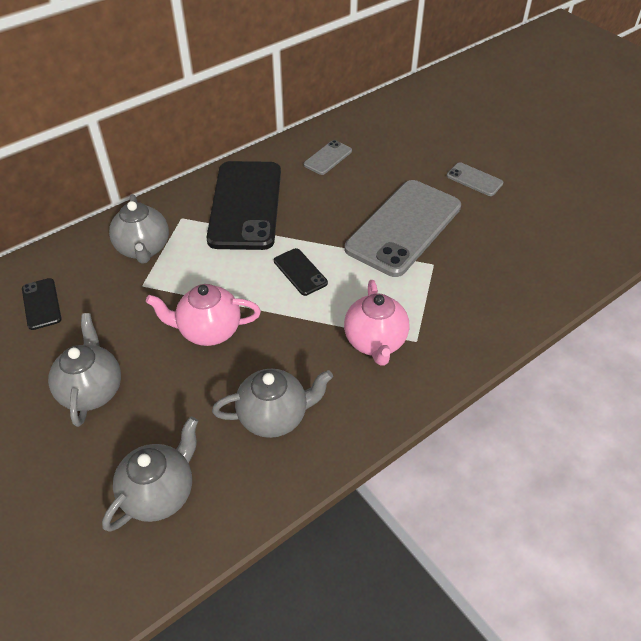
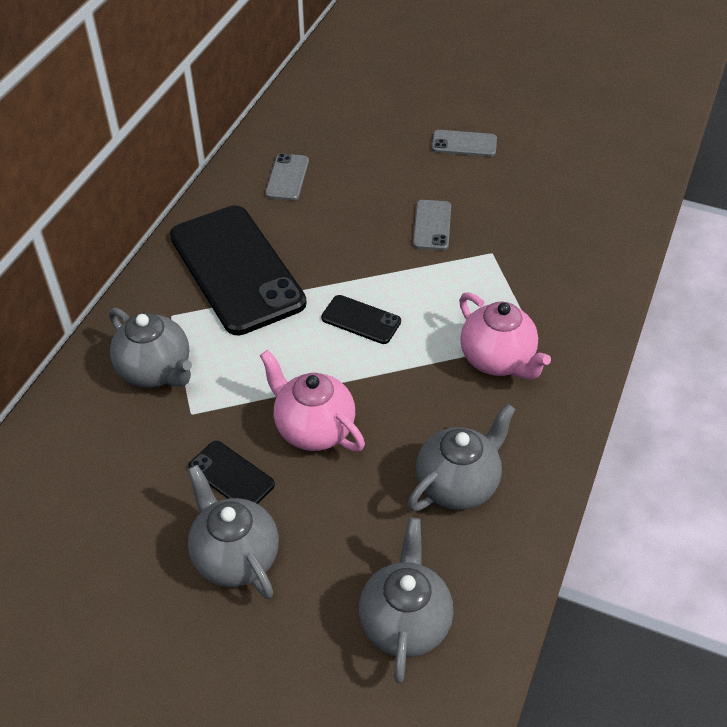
camera: 30 degrees left, 0 degrees up
(41, 304) = (83, 491): black phone -> black phone (231, 475)
(209, 331) = (313, 429): pink teapot -> pink teapot turned 75 degrees clockwise
(403, 227) = (432, 225): grey phone -> grey phone, size x0.44

